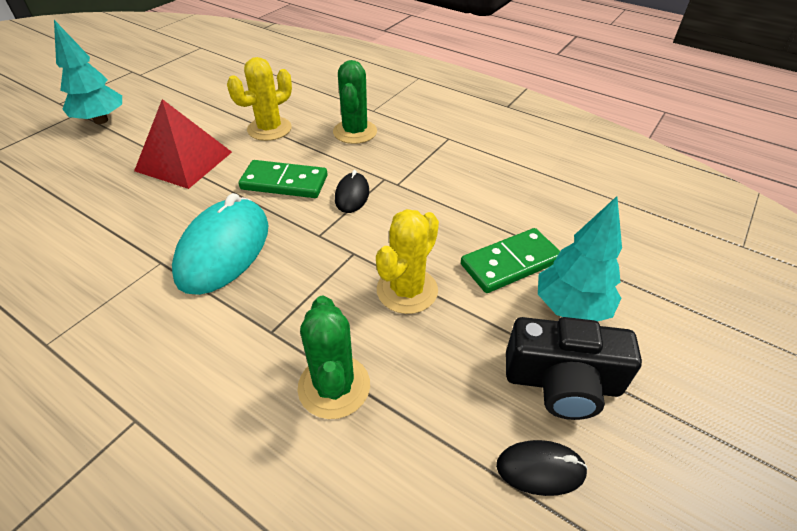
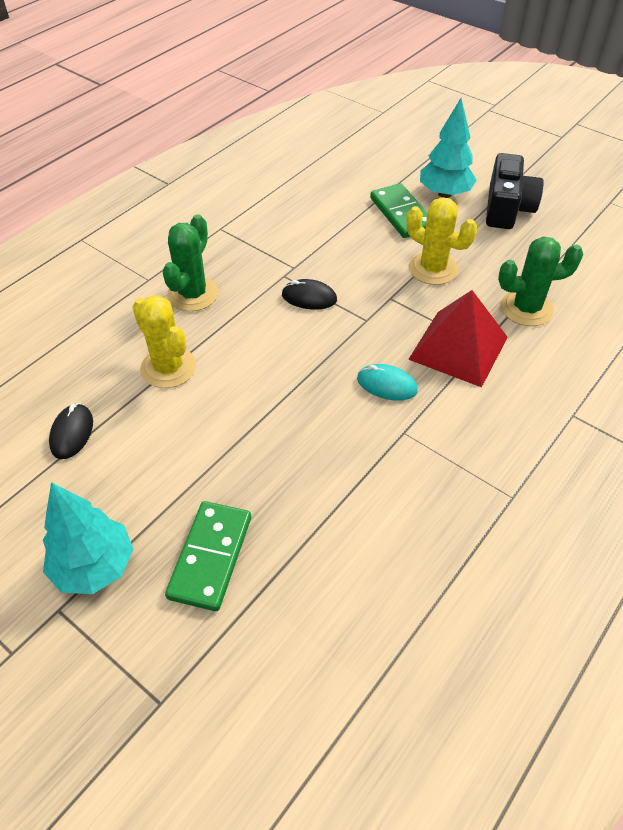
camera: 85 degrees left, 5 degrees up
(184, 161) = (225, 442): red pyramid -> red pyramid (458, 348)
(224, 250) = (386, 385): turquoise mouse -> turquoise mouse, size x0.50
(284, 182) = (282, 348): green domino -> green domino (211, 557)
(355, 132) = (193, 294): green cactus -> green cactus turned 75 degrees counterclockwise
(540, 469) = (566, 226): black mouse -> black mouse (72, 433)

